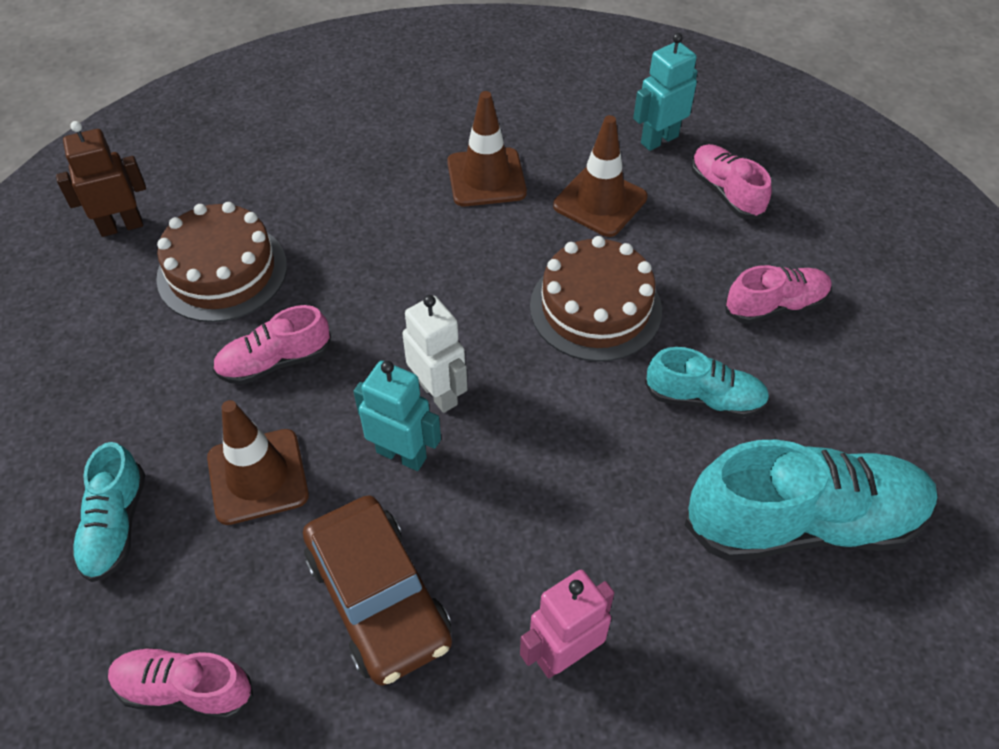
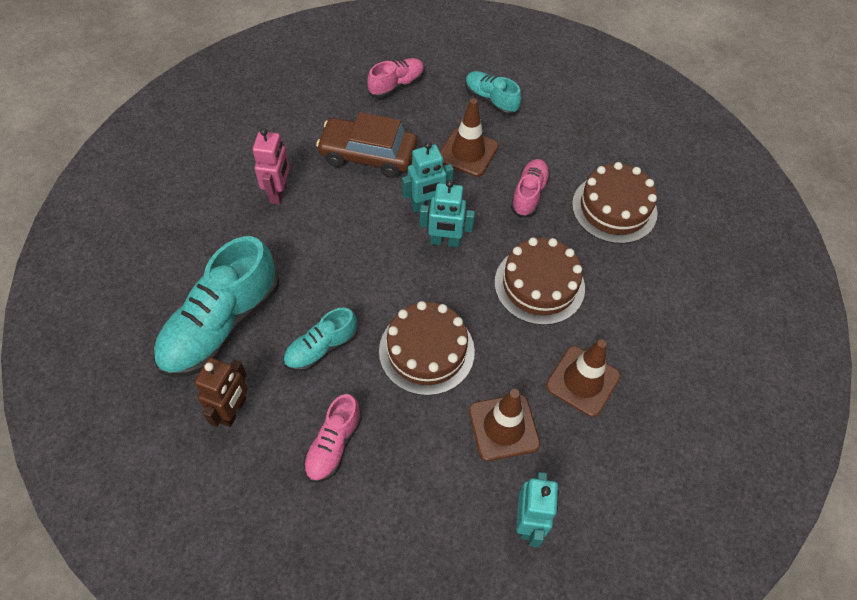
camera: 130 degrees right, 5 degrees up
(121, 226) = (690, 187): brown robot -> brown robot (233, 411)
(407, 271) = (539, 285): none -> brown cake
(438, 393) = (445, 242): white robot -> turquoise robot
(726, 192) = (441, 514): pink shoe -> none

